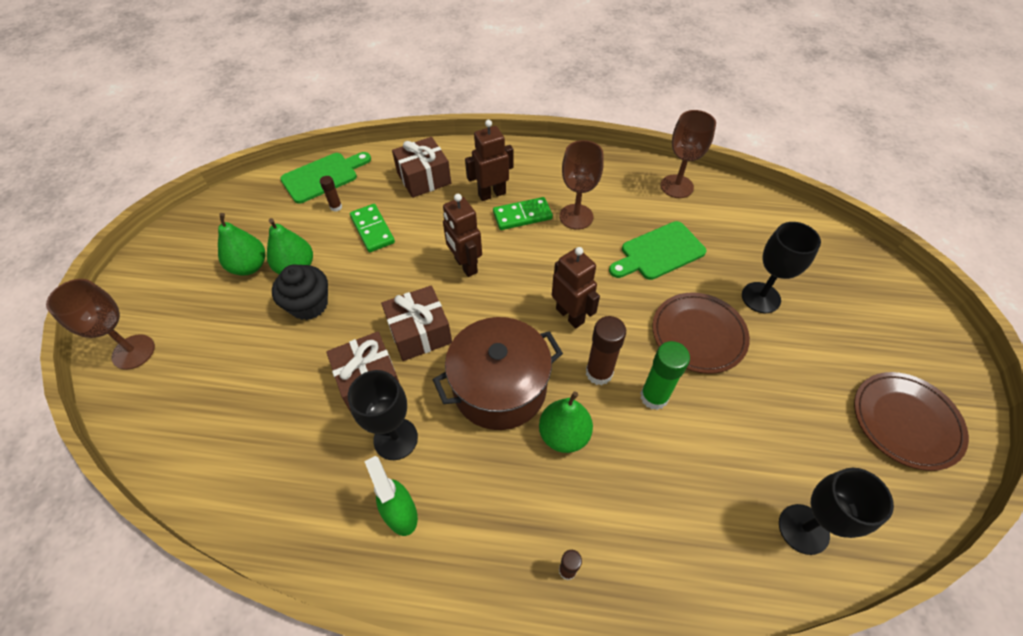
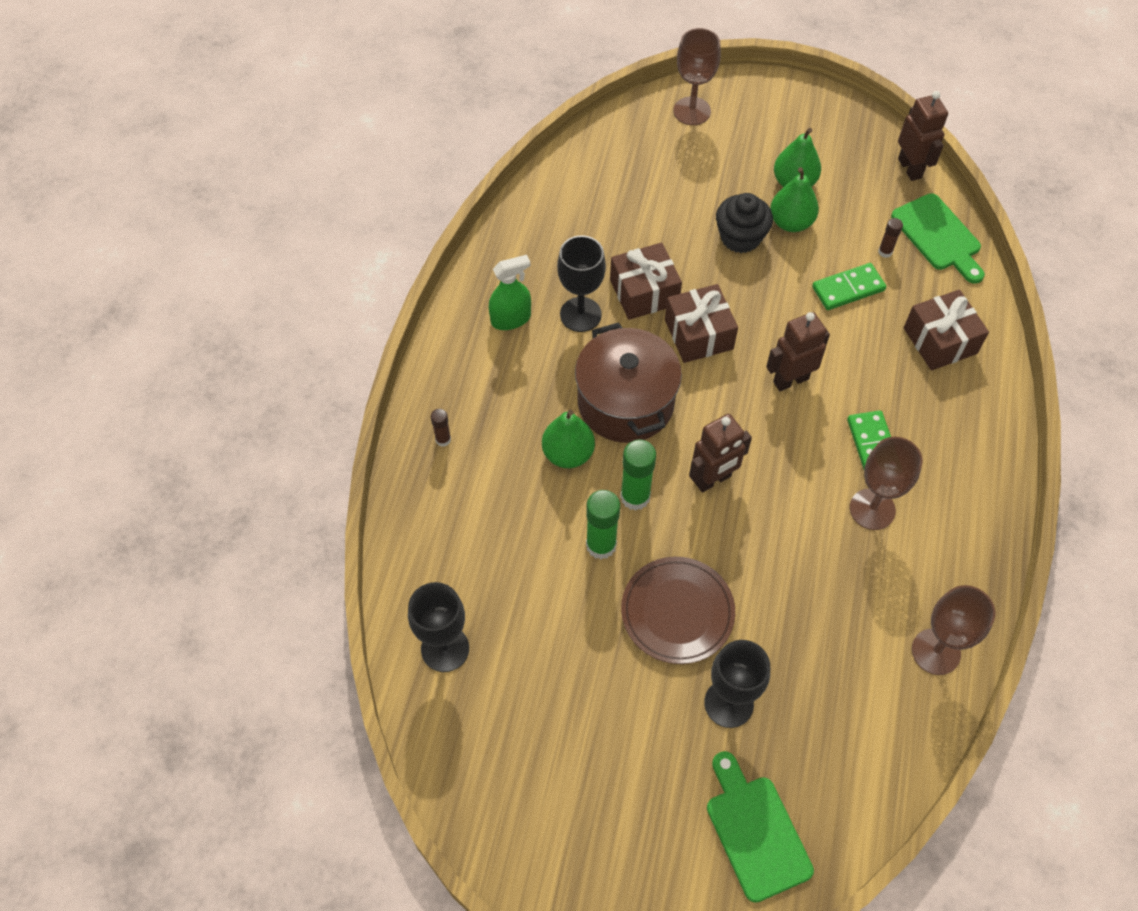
camera: 95 degrees right, 5 degrees up
(492, 194) = (912, 415): brown robot -> brown robot (910, 168)
(599, 373) = (635, 497): brown glue stick -> green glue stick
(659, 252) = (808, 598): green cutting board -> green cutting board (755, 831)
(905, 422) = (542, 807): brown plate -> none

